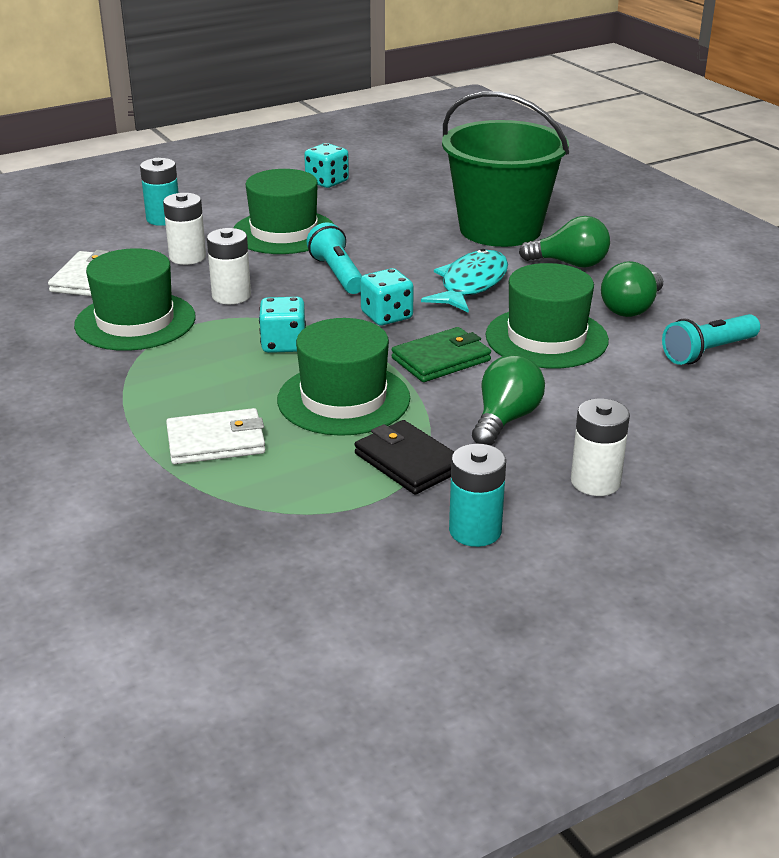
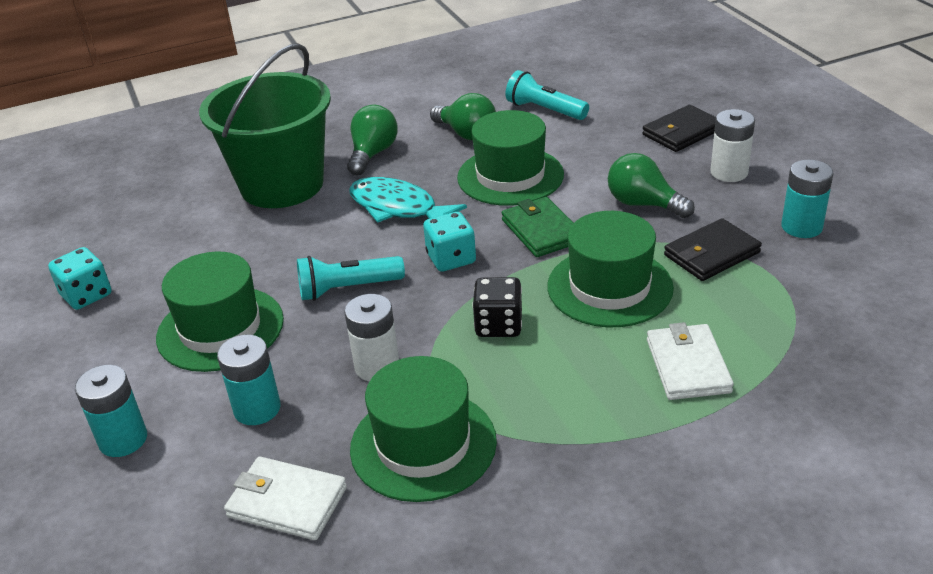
camera: 80 degrees left, 5 degrees up
(187, 257) = (257, 409): white battery -> turquoise battery
(283, 344) = (498, 325): turquoise dice -> black dice
(690, 449) = (682, 132): none -> black wallet
(708, 352) = (544, 110): turquoise flashlight -> turquoise flashlight turned 150 degrees clockwise

